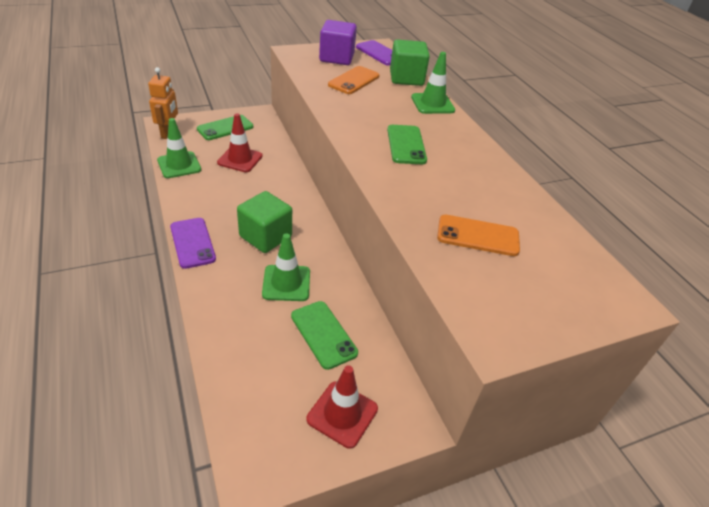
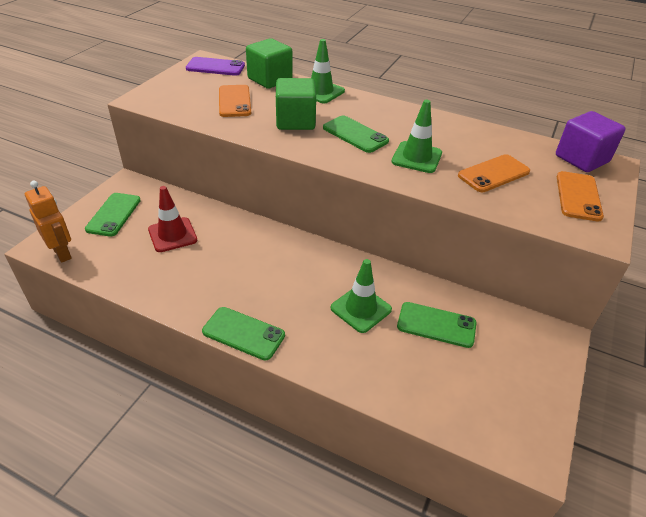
camera: 40 degrees left, 0 degrees up
(179, 165) = (122, 276): green traffic cone -> green traffic cone (416, 157)
(192, 243) = (243, 333): purple phone -> green phone
(265, 236) = (293, 285): green cube -> green cube (295, 121)
(336, 58) = (187, 87): purple cube -> purple cube (582, 159)
(342, 414) = (520, 366): red traffic cone -> none
(533, 302) = (578, 196): none -> orange phone

